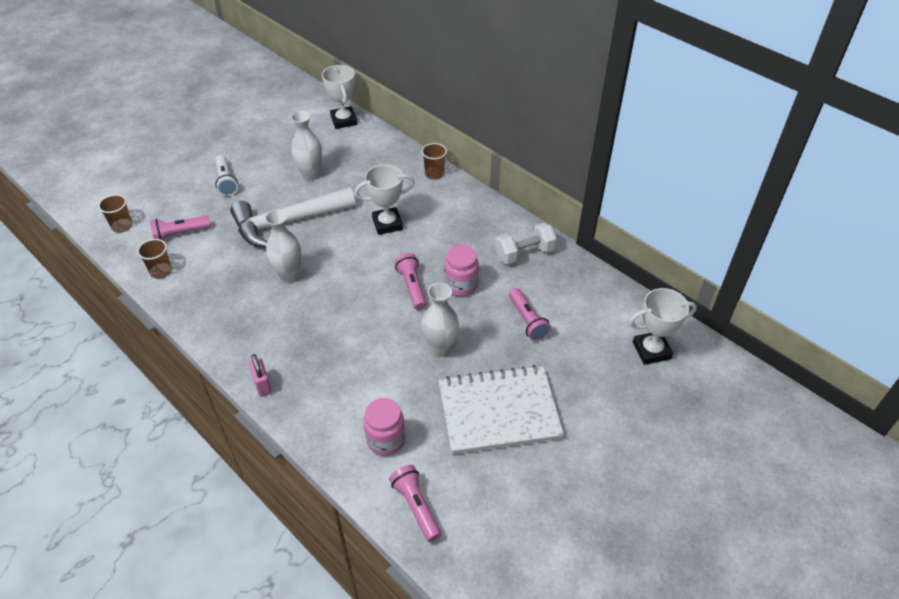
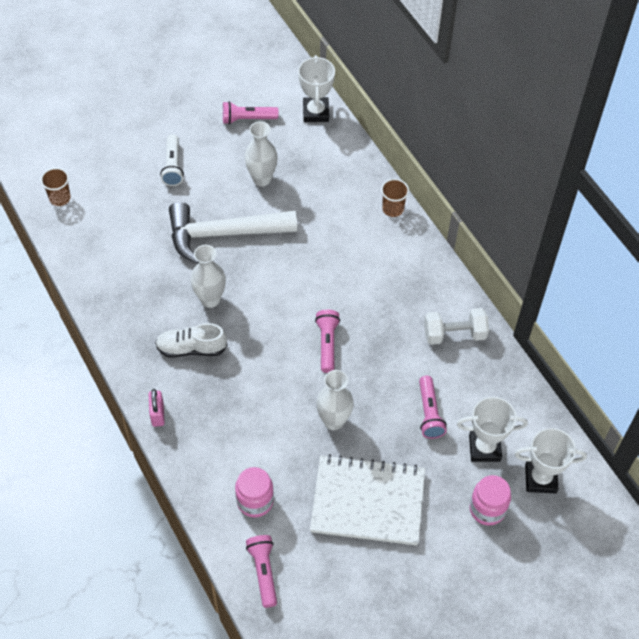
camera: 15 degrees right, 10 degrees up
(161, 271) = (88, 263): brown cup -> none
(180, 234) = (114, 222): pink flashlight -> pink flashlight (247, 119)
(282, 319) = (191, 348): none -> white shoe
(387, 224) = (324, 261): white trophy -> white trophy (484, 448)
(461, 285) = (376, 355): pink jar -> pink jar (487, 509)

